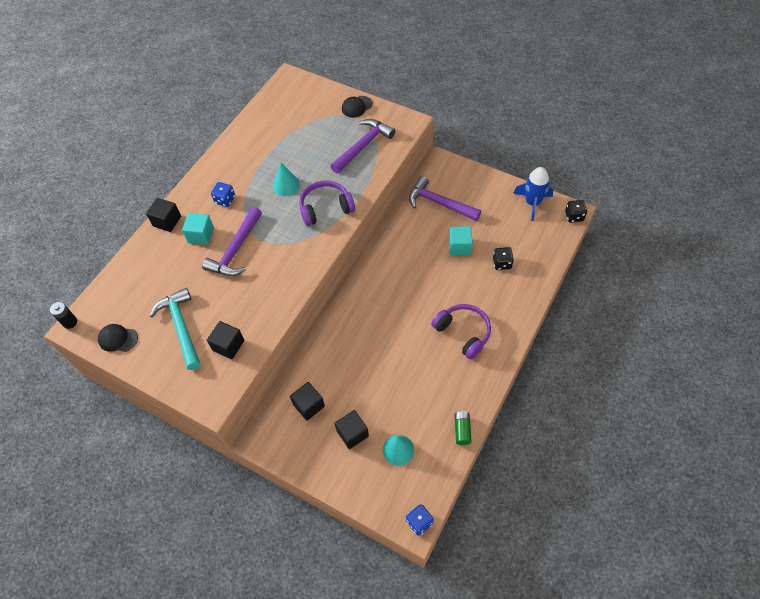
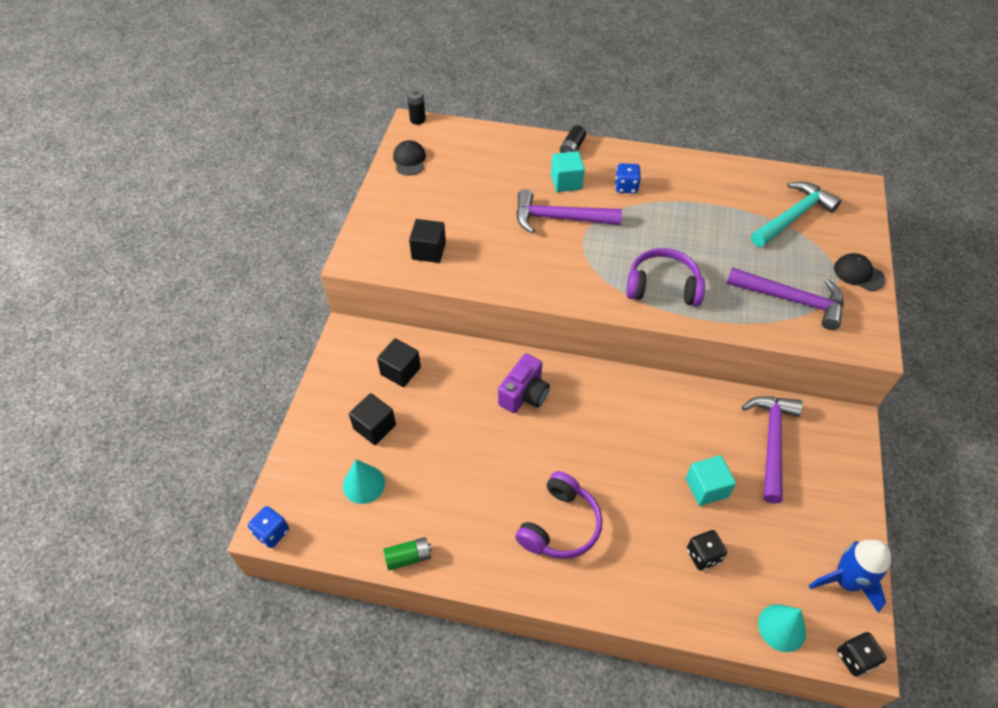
camera: 70 degrees right, 5 degrees down
(167, 221) = (572, 148): black cube -> black battery
(181, 327) = (439, 204): turquoise hammer -> turquoise hammer (793, 216)
(286, 185) = (678, 236): turquoise cone -> turquoise cone (782, 627)
(326, 208) = (662, 287): purple headphones -> purple headphones turned 45 degrees counterclockwise
(359, 327) = (524, 394): none -> purple camera

